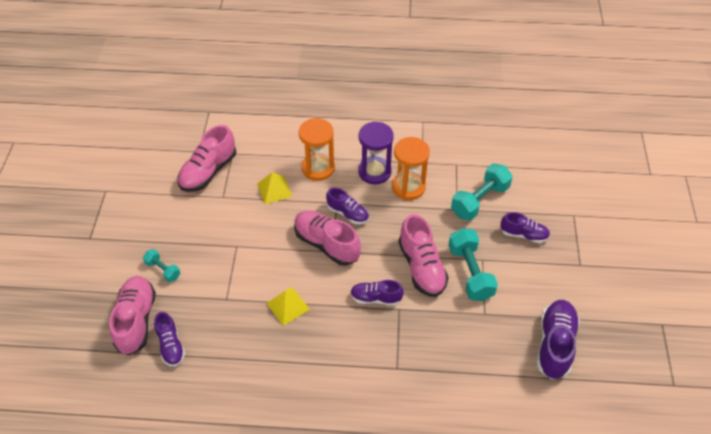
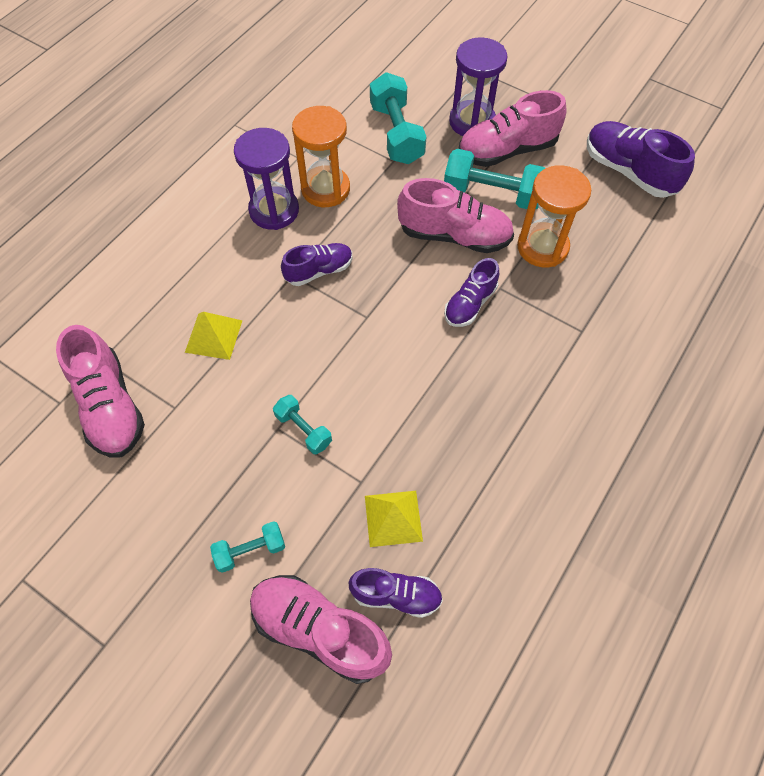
camera: 60 degrees left, 10 degrees up
(242, 258) = (303, 429): none -> turquoise dumbbell
(288, 306) = (421, 408): yellow pyramid -> yellow pyramid (393, 518)
(318, 168) = (218, 268): orange hourglass -> orange hourglass (542, 247)
(326, 244) = (351, 317): pink shoe -> pink shoe (506, 151)
(524, 235) = (472, 122): purple shoe -> purple hourglass

